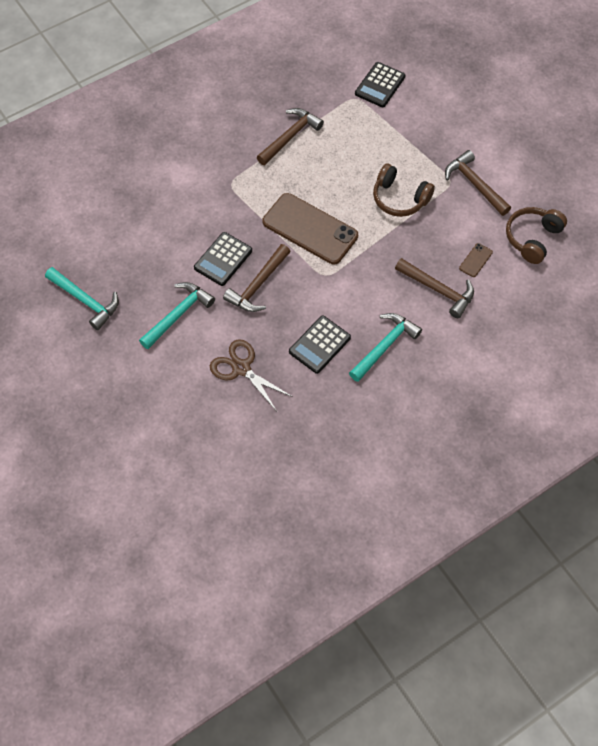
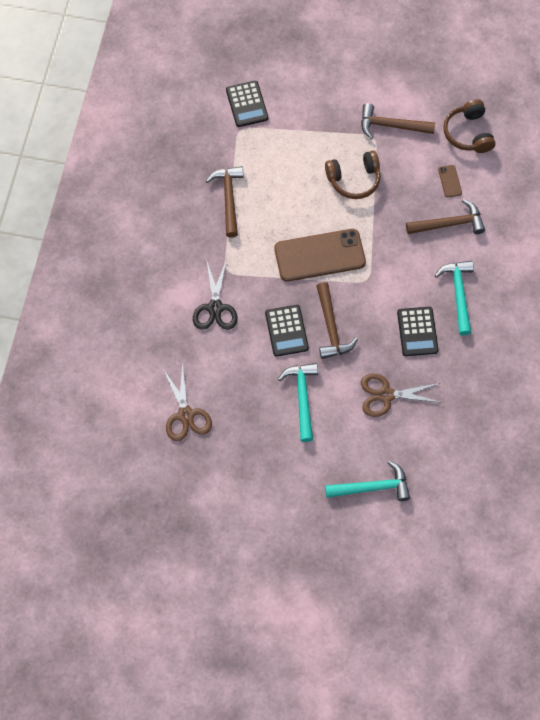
camera: 45 degrees left, 5 degrees up
(85, 253) = (185, 415): none -> brown scissors
(85, 301) = (227, 448): turquoise hammer -> turquoise hammer (372, 487)
(192, 200) = (215, 308): none -> black scissors

